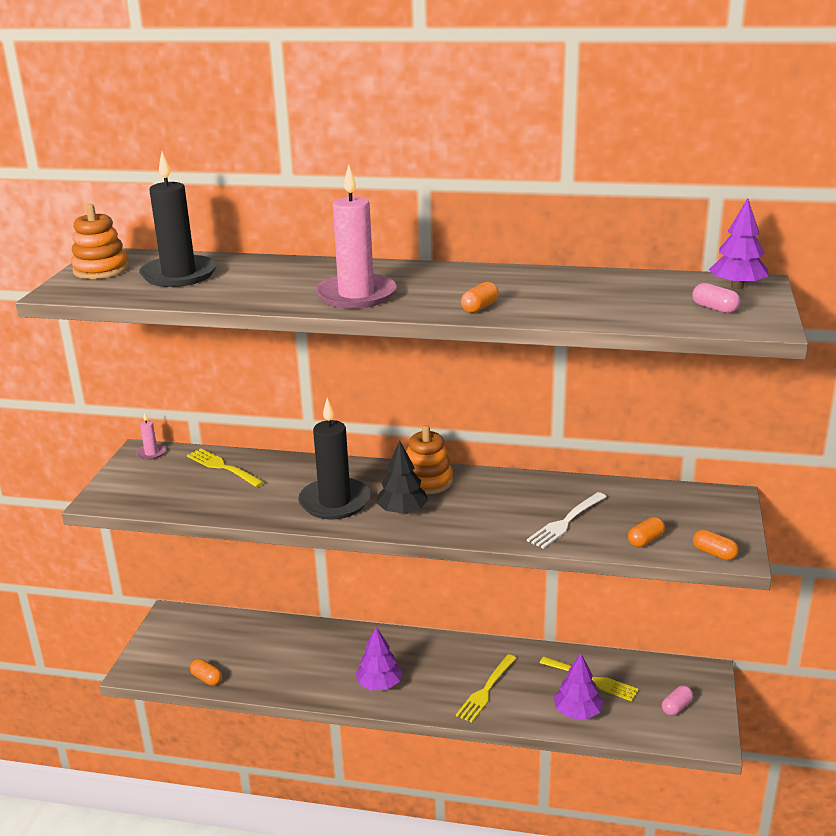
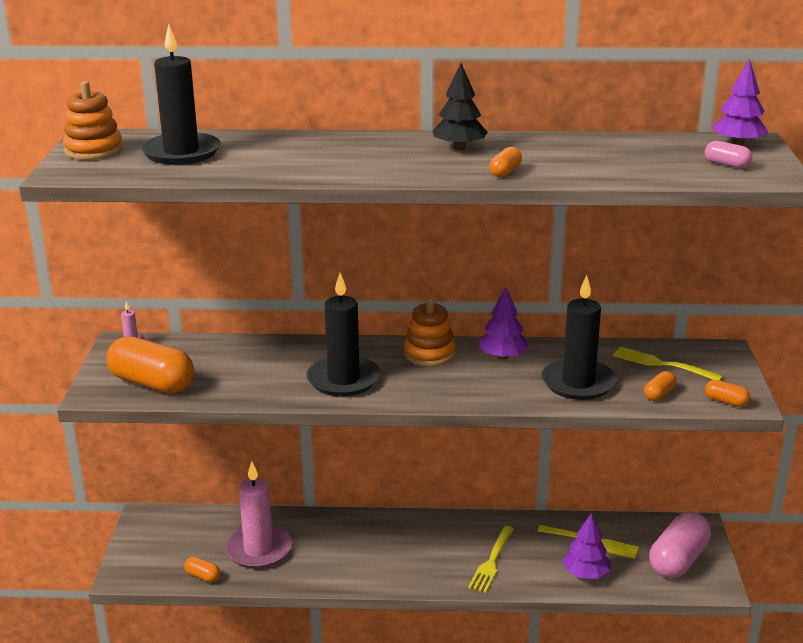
camera: 10 degrees left, 0 degrees up
(155, 493) = (152, 383): none -> orange capsule
(223, 467) = (214, 354): yellow fork -> yellow fork (662, 364)
(356, 295) = (376, 165): pink candle -> pink candle (258, 550)
(379, 684) = (383, 565): purple tree -> purple tree (502, 356)
(402, 511) = (415, 384): black tree -> black tree (459, 148)
(566, 522) = (578, 383): white fork -> black candle
(676, 707) = (678, 560): pink capsule -> pink capsule, size x2.24

